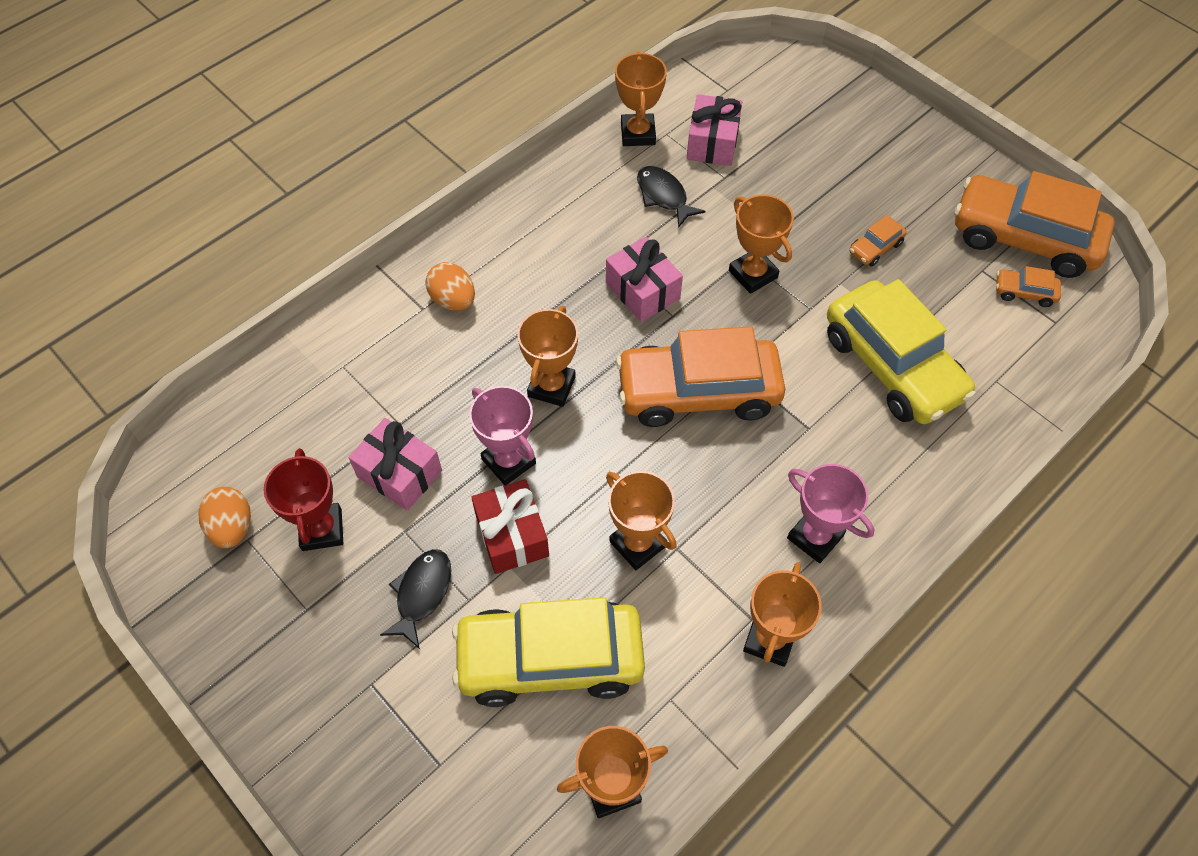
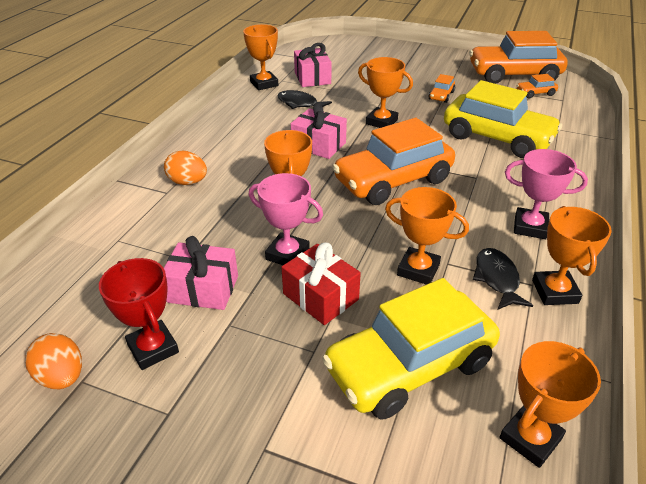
camera: 25 degrees left, 20 degrees down
(422, 594) = (270, 361): black fish -> black fish (497, 279)

